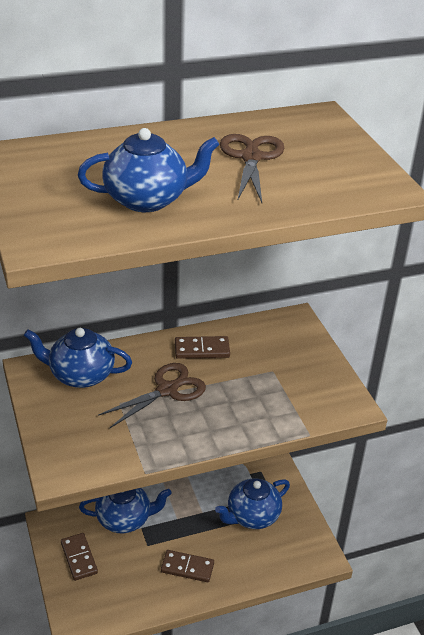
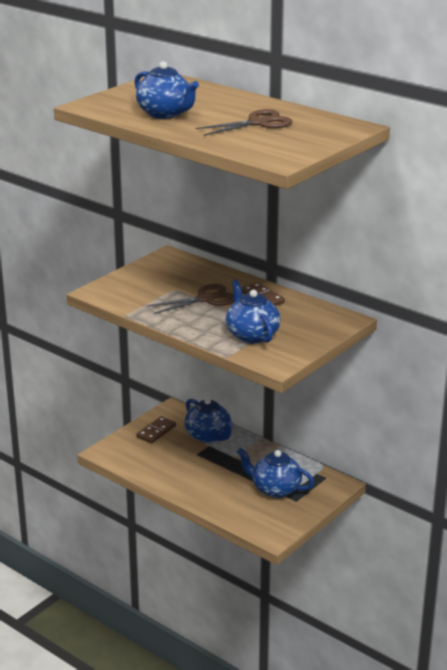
camera: 60 degrees right, 10 degrees down
(81, 375) = (183, 270): blue teapot -> blue teapot (252, 335)
(167, 390) = (206, 299): brown scissors -> brown scissors turned 45 degrees counterclockwise
(187, 568) = (195, 478): brown domino -> none

